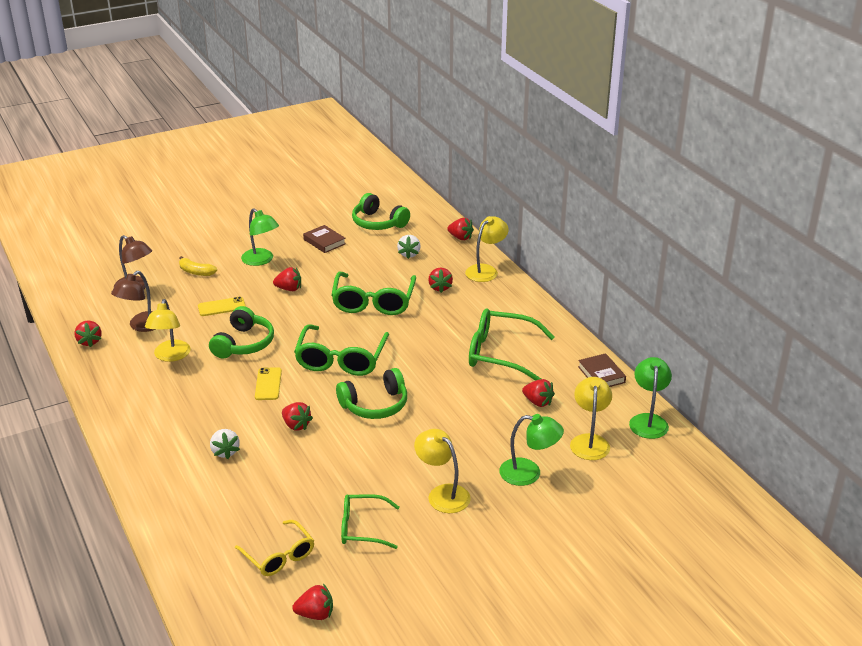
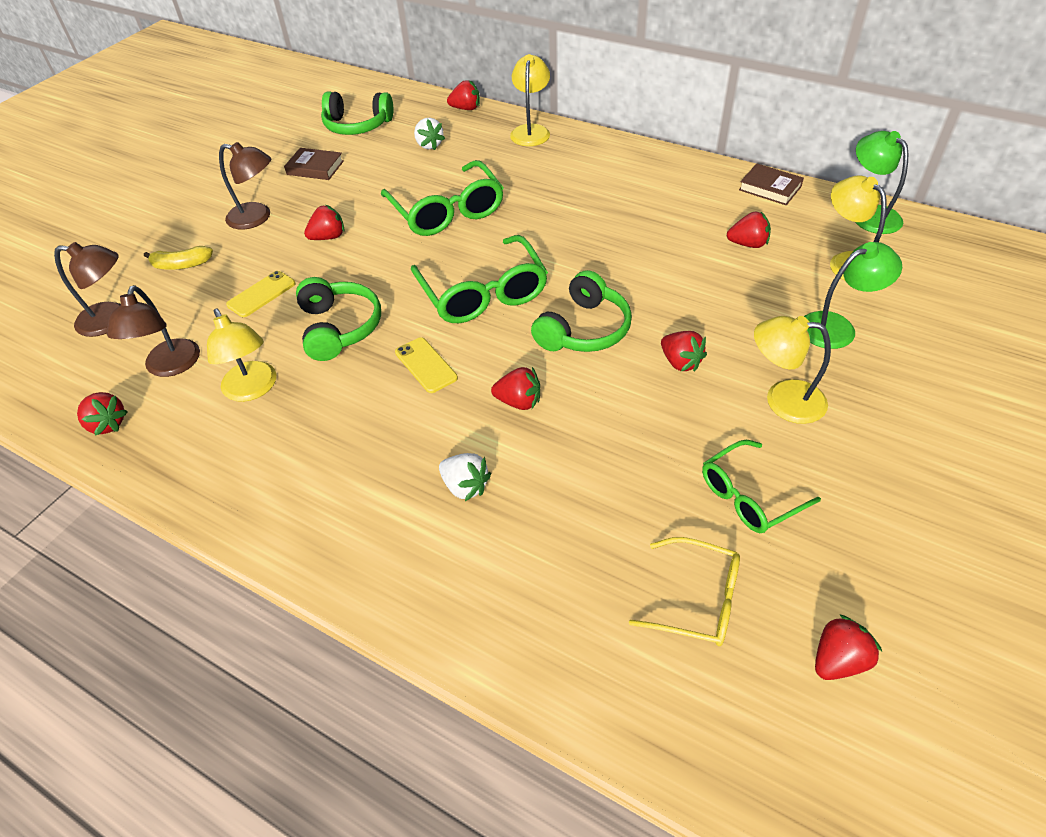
camera: 30 degrees left, 15 degrees up
(261, 260) = (257, 218): green lamp -> brown lamp
(440, 287) = (503, 167): red strawberry -> red strawberry (680, 362)
(500, 353) = (648, 209): green glasses -> none

